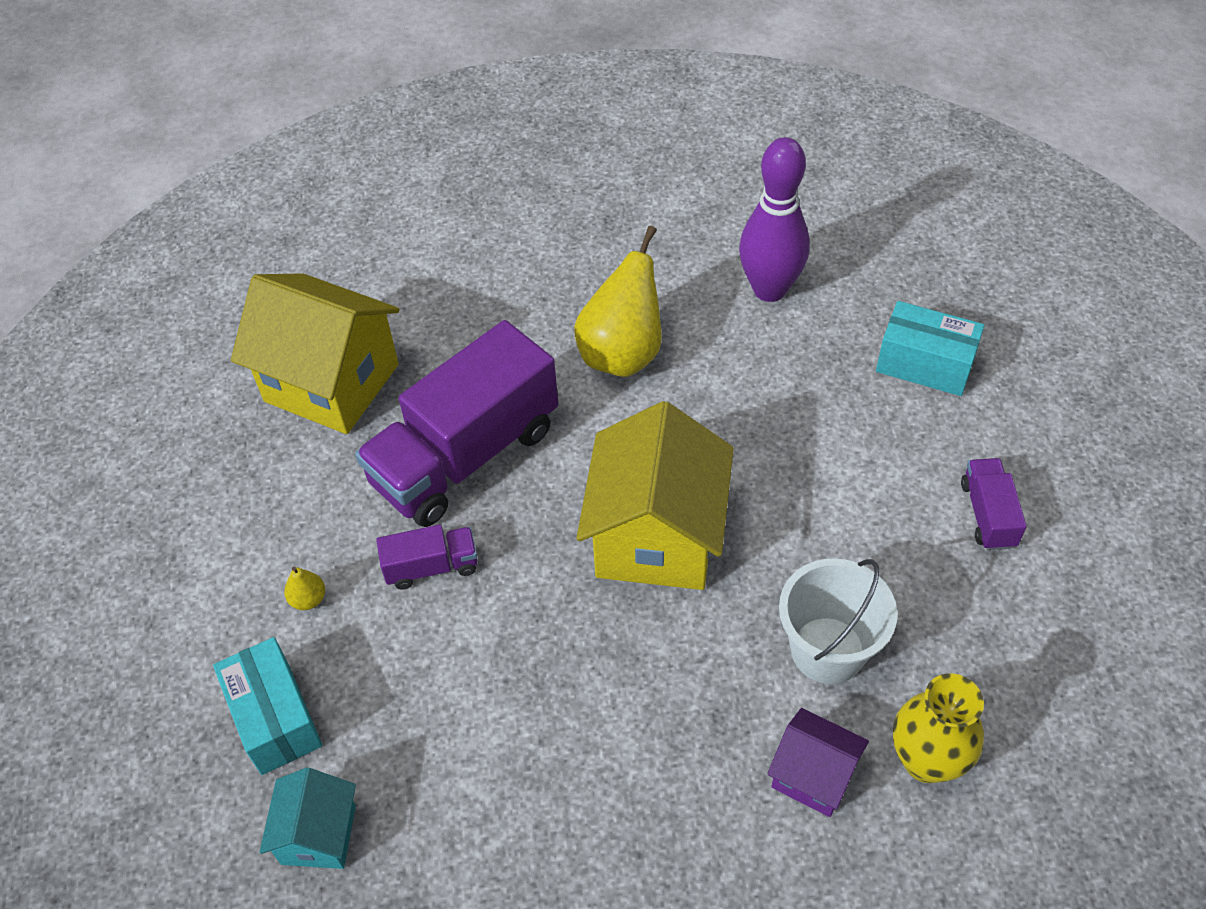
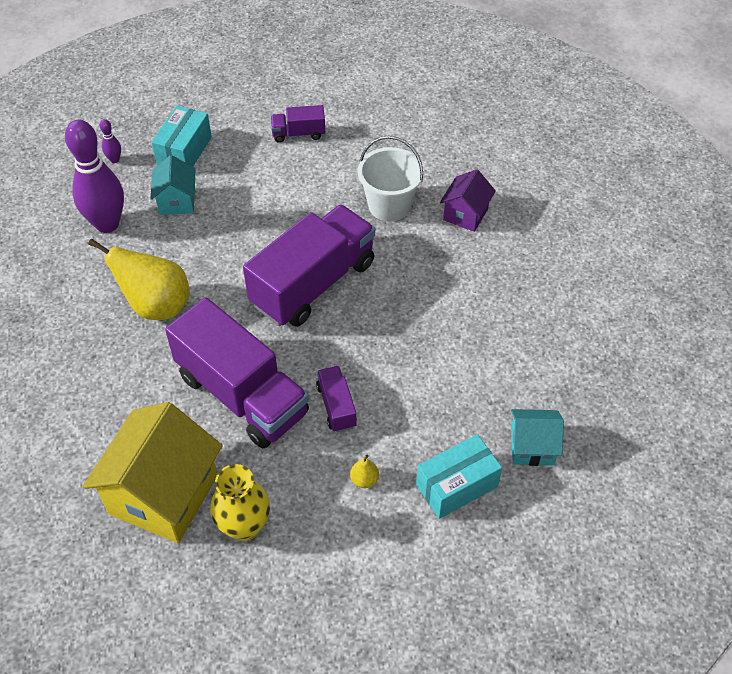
camera: 95 degrees left, 0 degrees up
(656, 537) = (313, 284): yellow house -> purple truck
(818, 362) = (177, 201): none -> turquoise house
(897, 285) = (114, 159): none -> purple bowling pin
(926, 760) = (451, 170): yellow vase -> yellow vase (244, 526)

